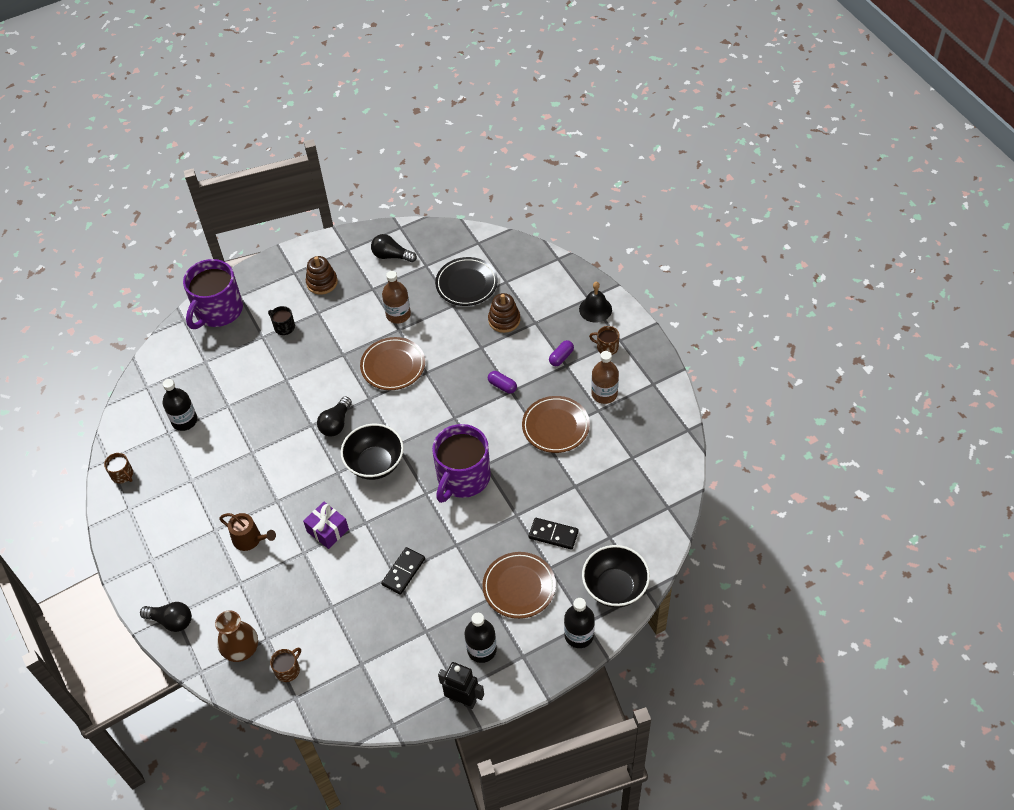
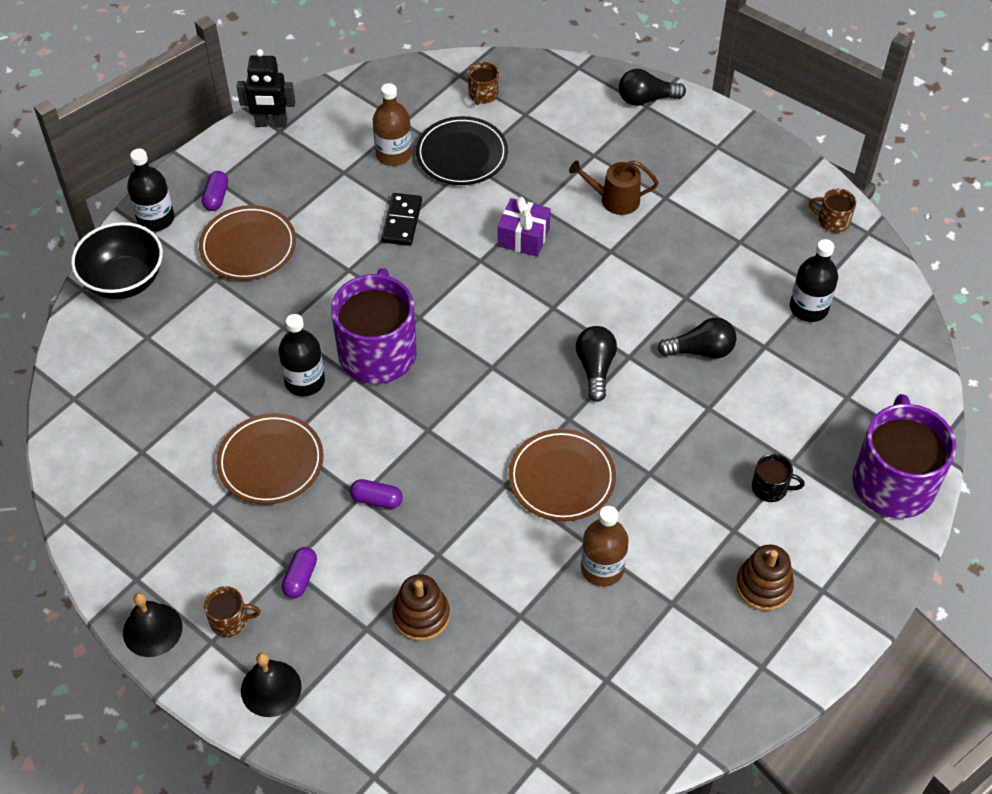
camera: 155 degrees right, 0 degrees up
(241, 648) = (548, 98): brown vase -> none
(375, 464) = (508, 333): black bowl -> none
(391, 256) = (677, 679): black light bulb -> black light bulb (700, 350)
(466, 284) = (516, 665): black plate -> black plate (462, 155)
(481, 649) = (269, 173): black bottle -> black bottle (305, 381)
(528, 640) = (216, 197): none -> purple capsule
(553, 535) = (224, 317): black domino -> none
(604, 394) = (211, 537): brown bottle -> brown bottle (393, 154)
(650, 355) = (152, 630): none -> black bell

